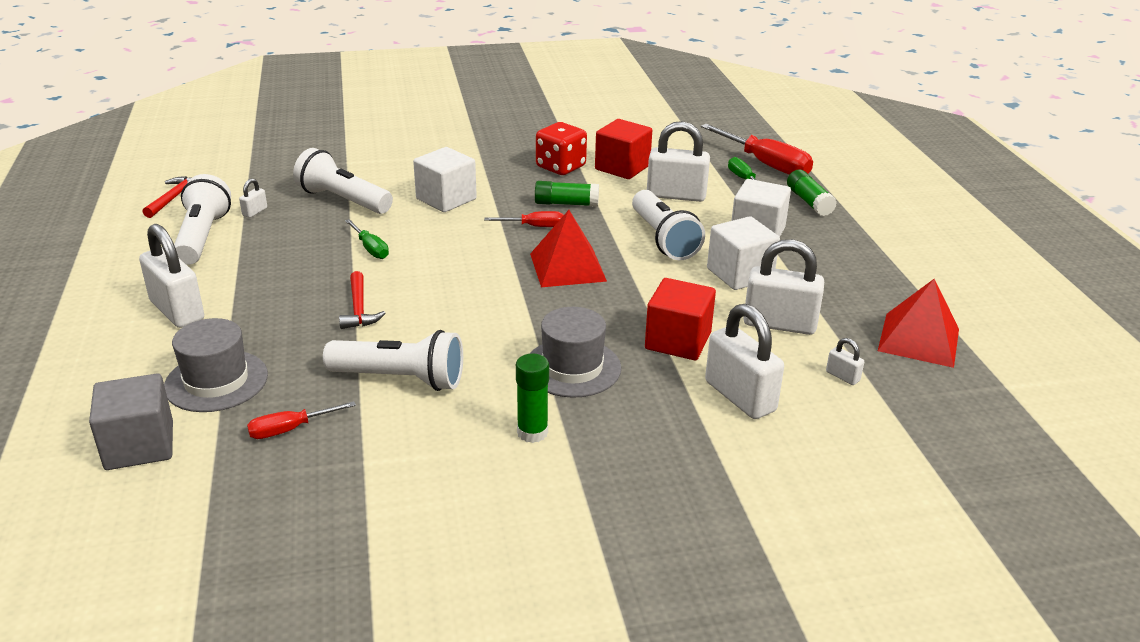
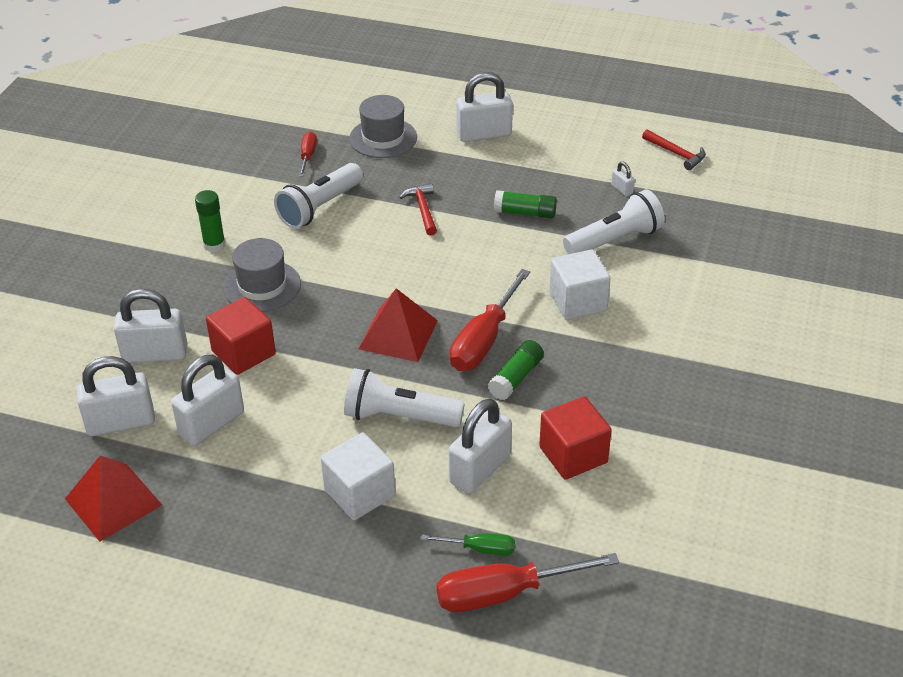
camera: 120 degrees right, 10 degrees up
(139, 446) = (341, 106): grey cube -> none
(202, 237) = (592, 158): white flashlight -> none
(359, 308) = (423, 209): red hammer -> red hammer turned 60 degrees clockwise
(370, 248) = (512, 235): green screwdriver -> none
(534, 226) = (484, 340): red screwdriver -> red screwdriver, size x1.90
(560, 167) = (604, 405): red dice -> none
(740, 274) = (301, 439): white cube -> none
(809, 202) = (389, 578): green glue stick -> green glue stick (525, 213)
(842, 376) = (121, 422): white padlock -> white padlock, size x2.27

